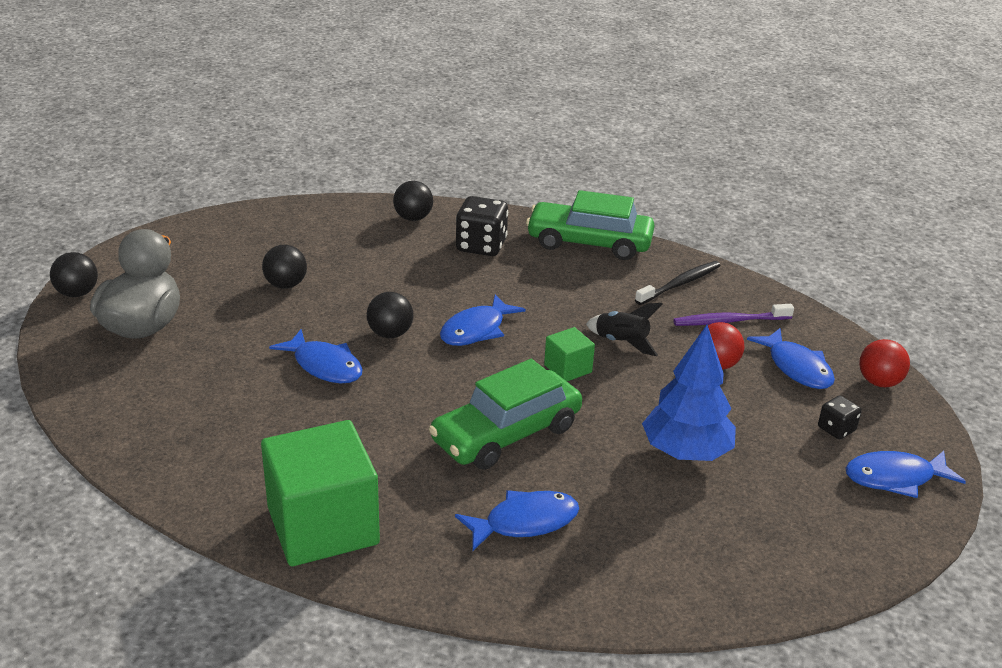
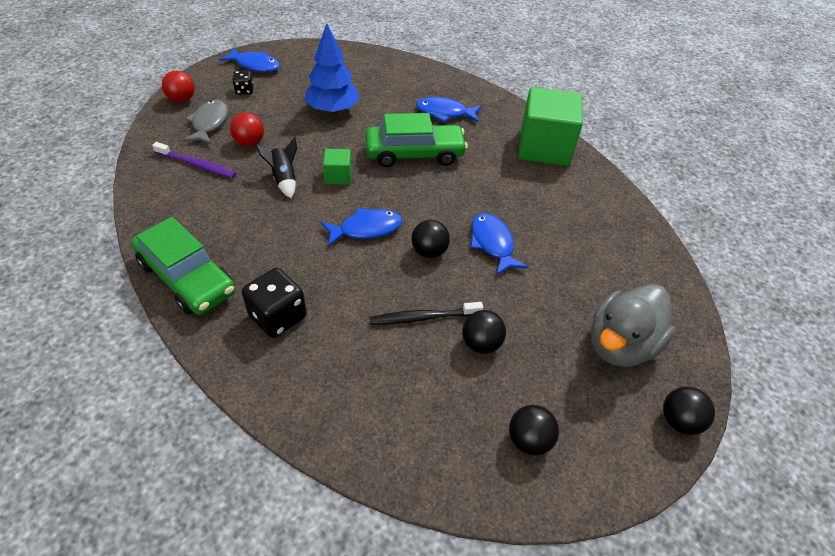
camera: 150 degrees left, 15 degrees up
(413, 218) = (301, 392): black ball -> black ball (529, 440)
(680, 284) = (181, 206): black toothbrush -> black toothbrush (423, 317)
(796, 368) = (209, 123): blue fish -> grey fish

